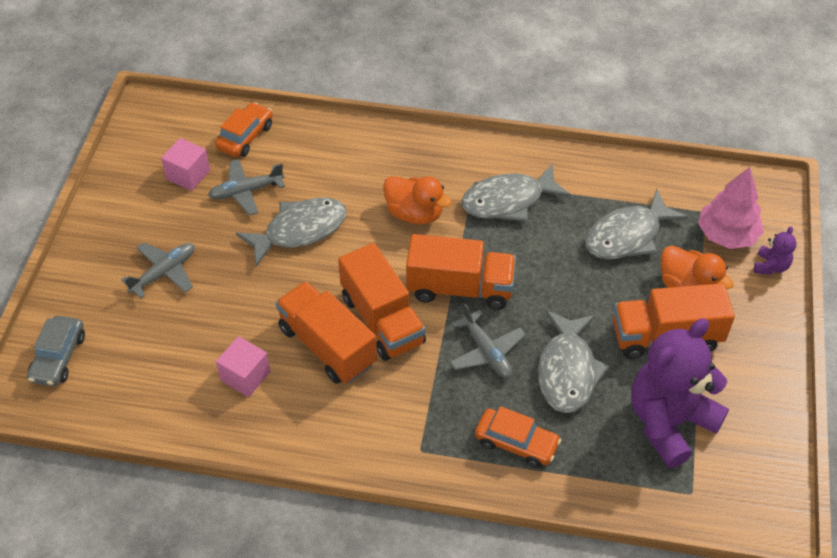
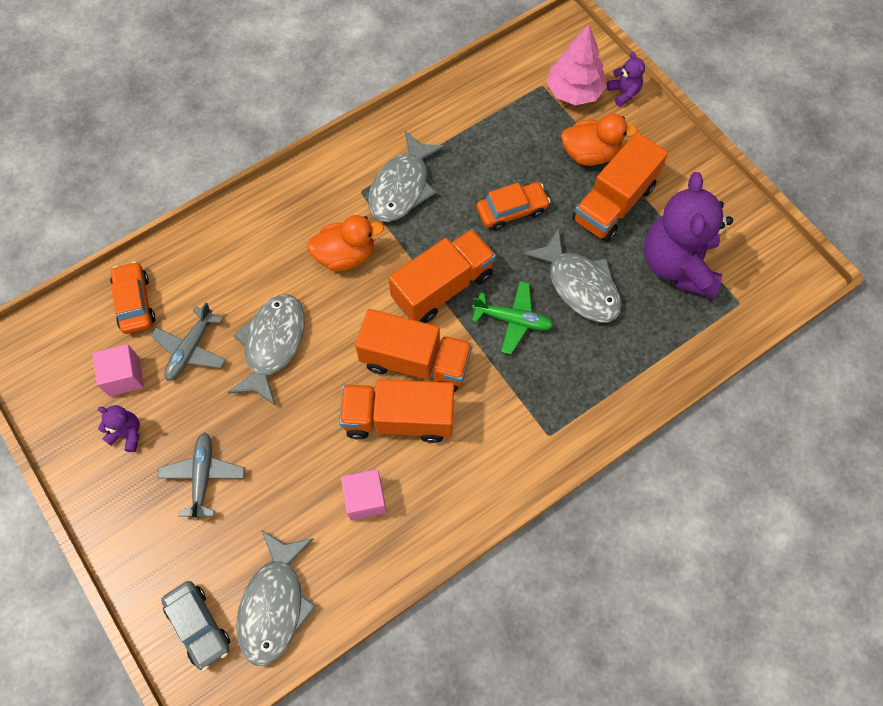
camera: 45 degrees left, 15 degrees up
(151, 209) = (127, 434): none -> purple teddy bear
(486, 352) = (513, 320): grey plane -> green plane
(516, 443) = (603, 370): orange car -> orange car (512, 210)
(627, 236) = (512, 146): grey fish -> grey fish (274, 604)

